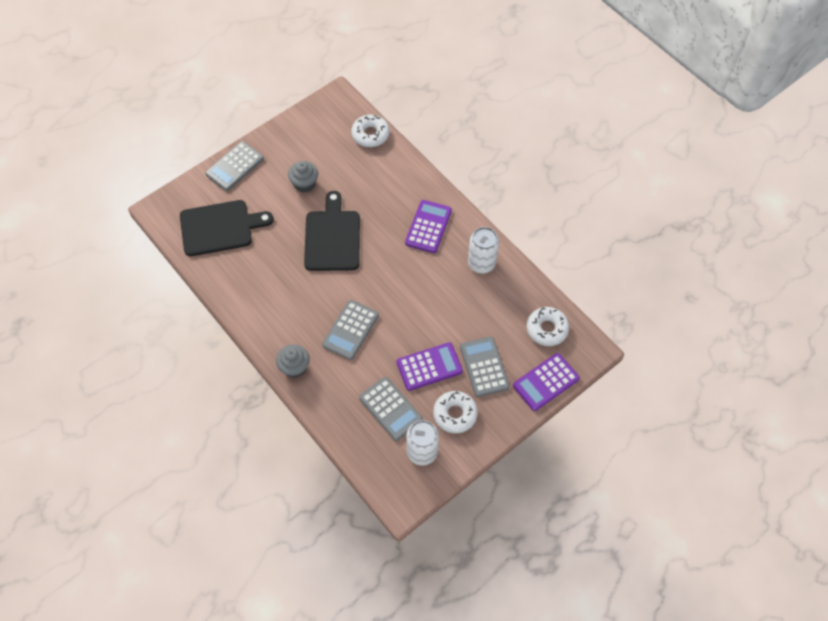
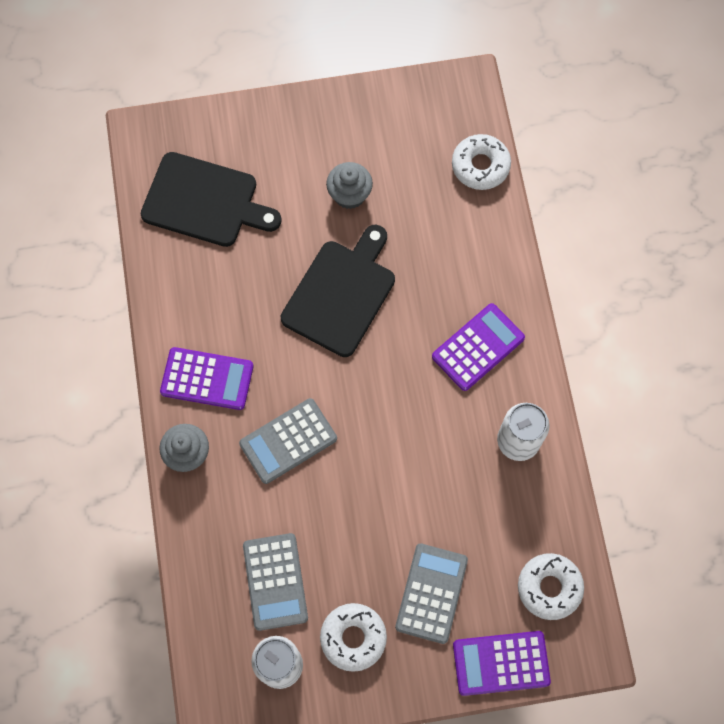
camera: 30 degrees right, 10 degrees up
(234, 166) = (273, 121): grey calculator -> none
(429, 367) = (359, 552): purple calculator -> purple calculator (207, 379)

